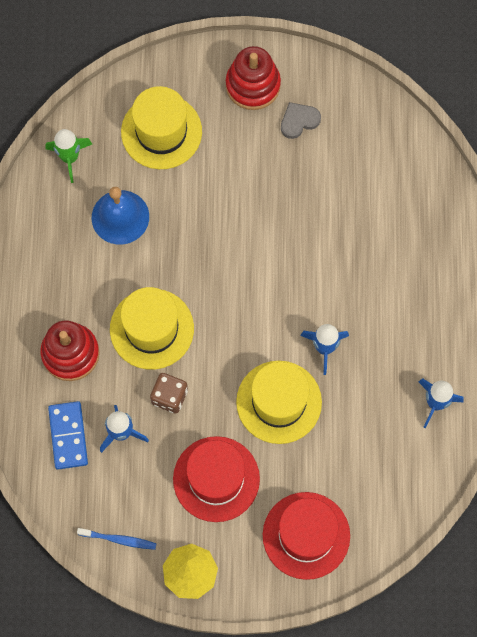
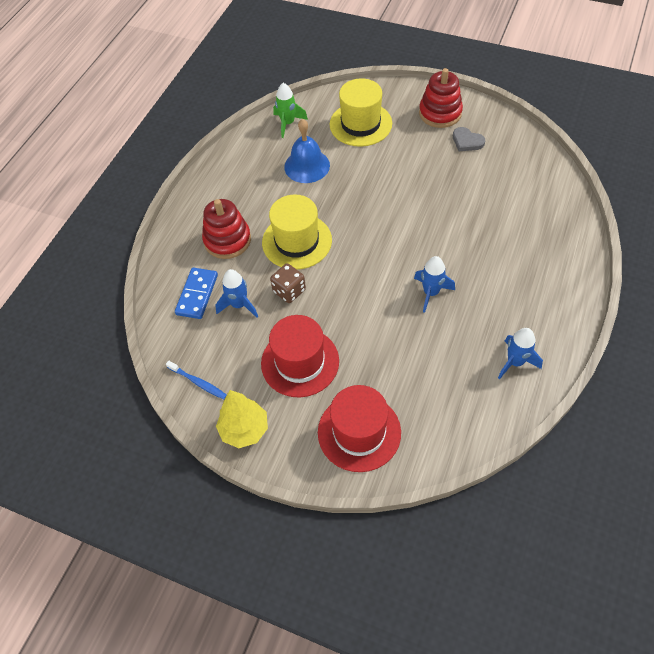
camera: 25 degrees right, 15 degrees down
(279, 402) = (377, 321): yellow hat -> none
(299, 121) = (467, 141): grey heart -> grey heart turned 135 degrees counterclockwise

